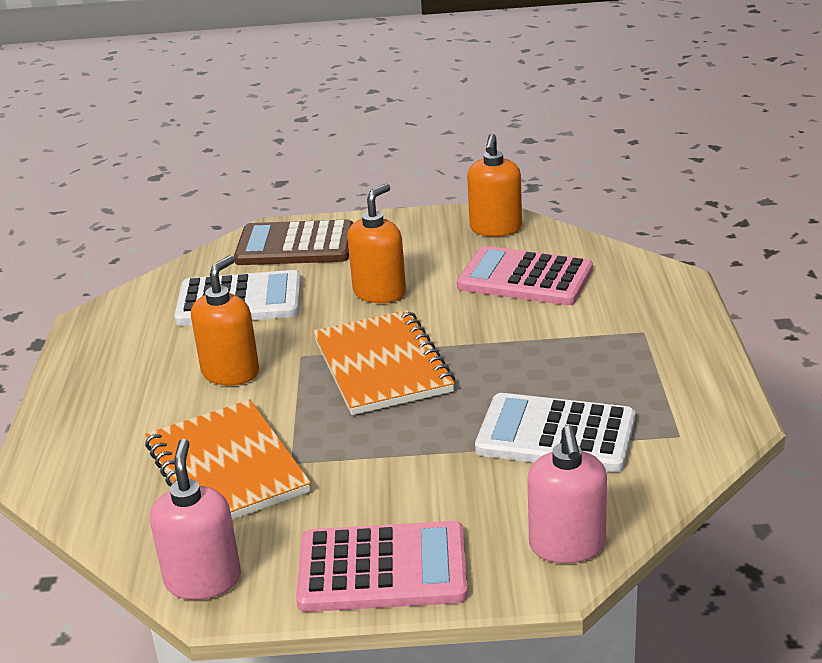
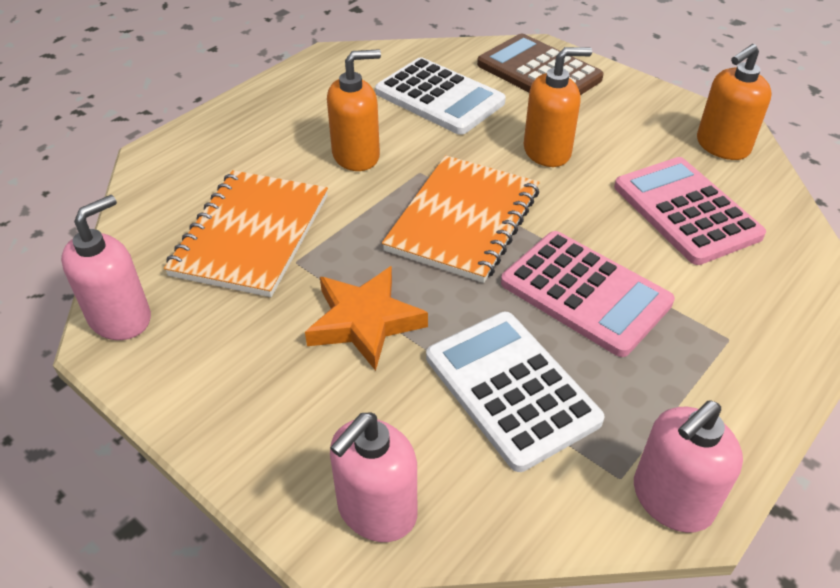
camera: 40 degrees right, 15 degrees up
(382, 569) = (226, 408): pink calculator -> pink calculator (585, 293)
(403, 462) = (364, 321): none -> orange star
(718, 426) = (671, 499): none -> pink soap dispenser

